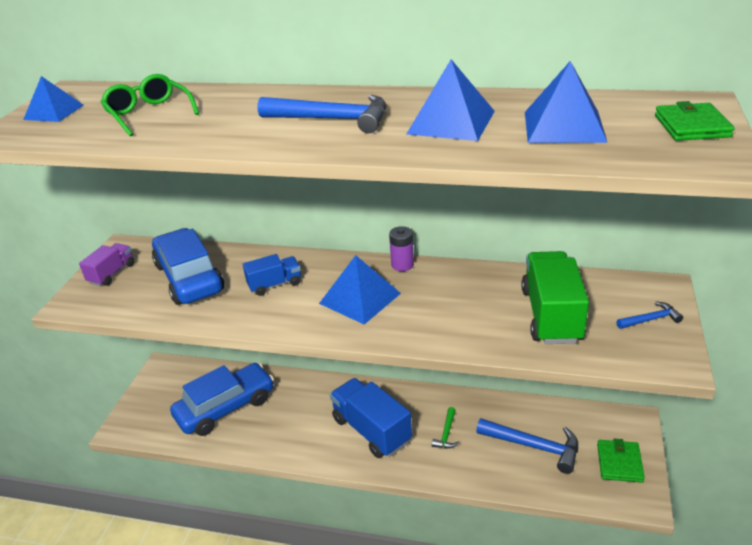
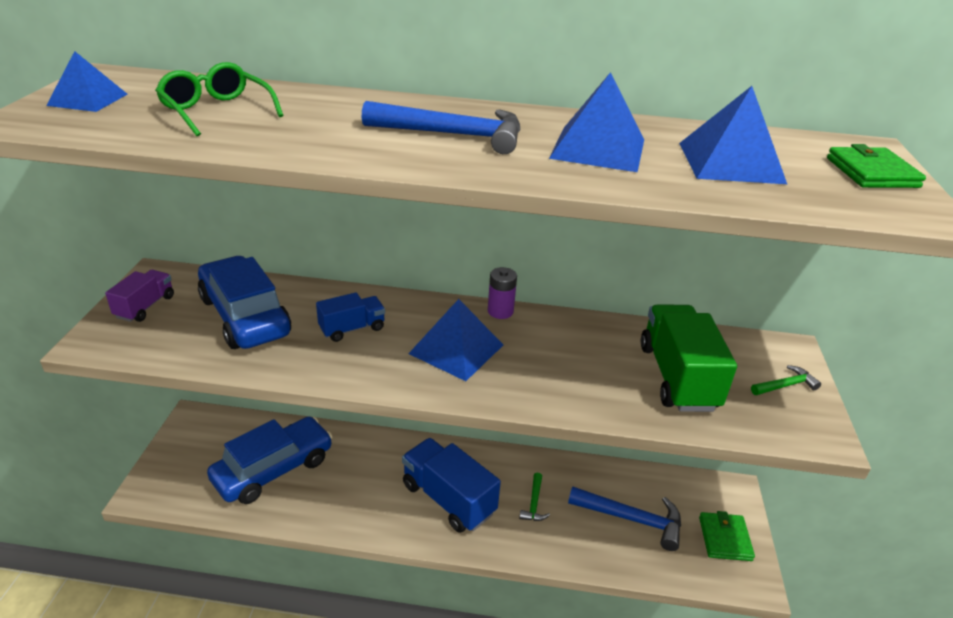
camera: 10 degrees left, 0 degrees up
(650, 319) = (785, 385): blue hammer -> green hammer

